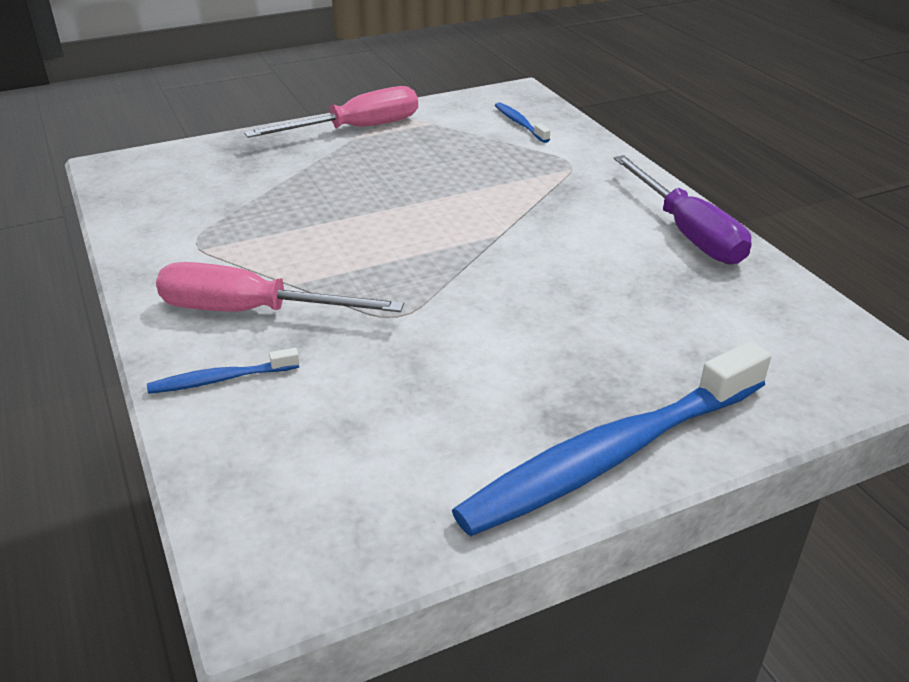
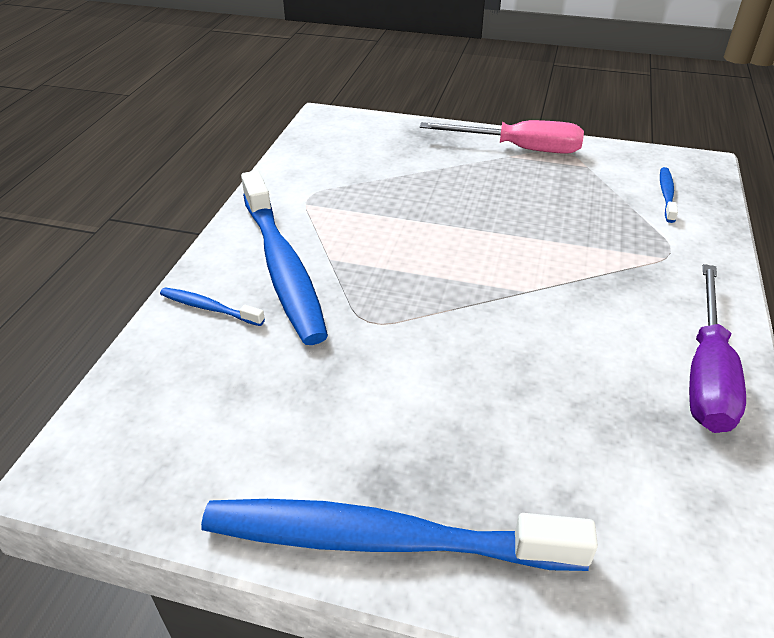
camera: 40 degrees right, 5 degrees up
(252, 311) = (282, 267): pink screwdriver -> blue toothbrush

